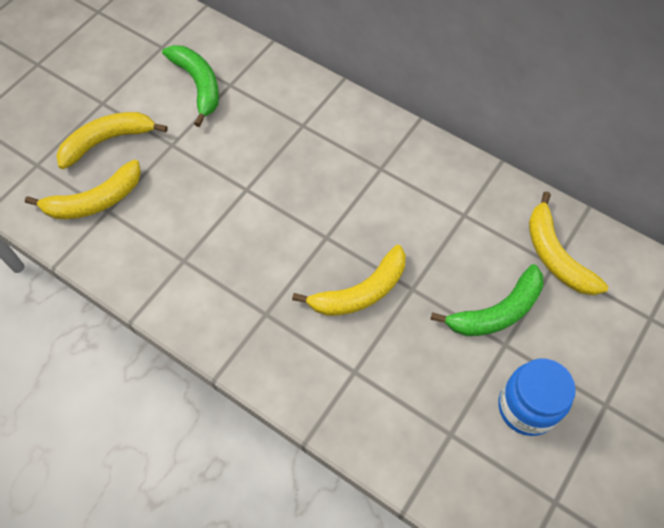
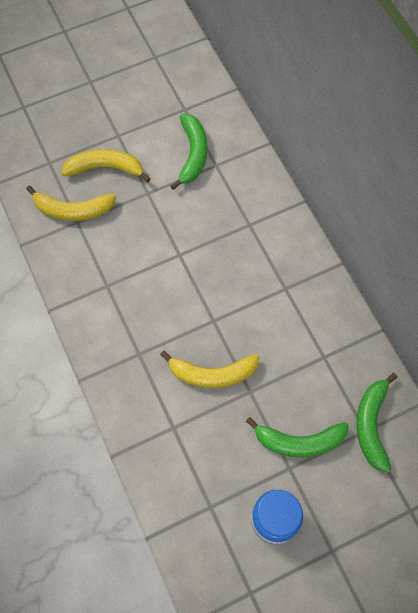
camera: 30 degrees right, 5 degrees up
(555, 255) = (371, 424): yellow banana -> green banana

